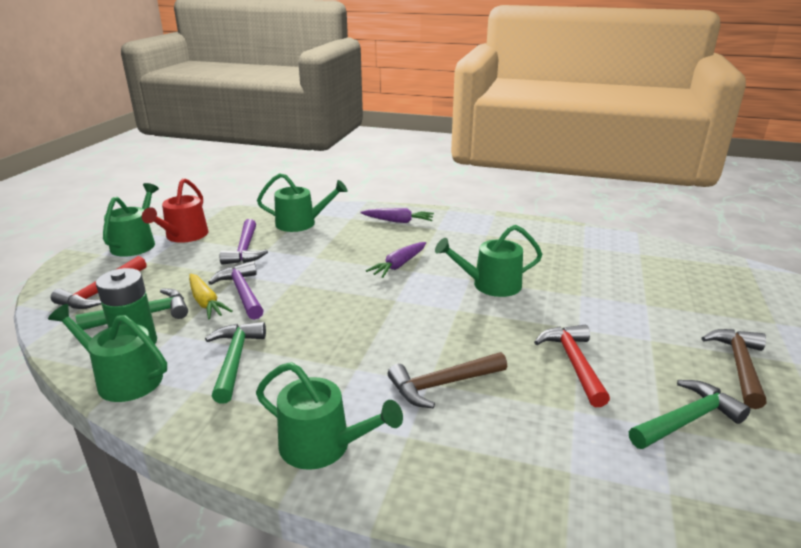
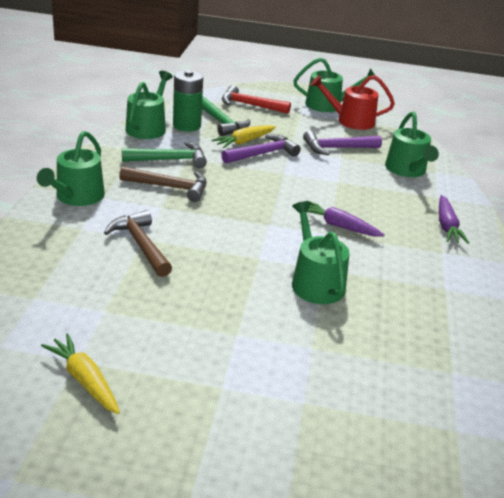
camera: 80 degrees right, 5 degrees up
(574, 363) = (173, 321): red hammer -> none
(687, 420) = (84, 380): green hammer -> yellow carrot
(739, 366) = (174, 453): brown hammer -> brown hammer (170, 187)

